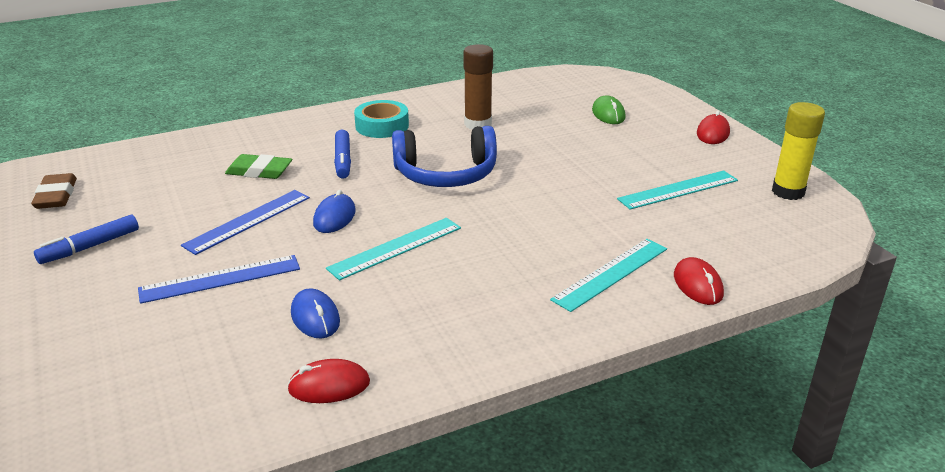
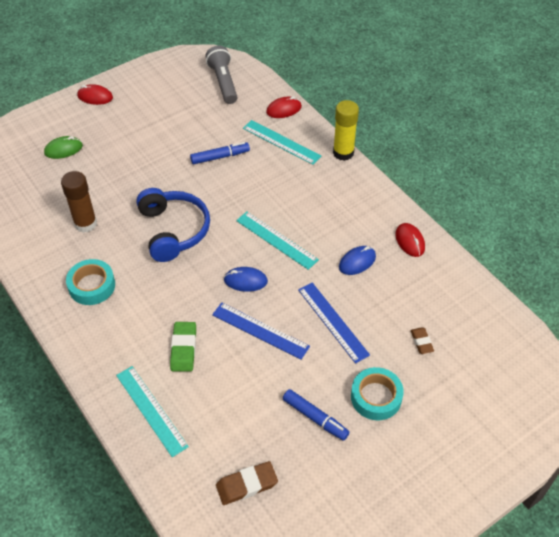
camera: 100 degrees left, 20 degrees up
(72, 299) = (376, 397): none -> turquoise tape
(120, 359) = (421, 342): none -> brown eraser
(343, 160) = (158, 297): blue marker -> blue marker (220, 157)
(678, 190) = (180, 115): turquoise ruler -> turquoise ruler (151, 410)
(764, 231) = (223, 82): none -> grey flashlight
(788, 192) = (175, 70): yellow glue stick -> yellow glue stick (343, 153)

